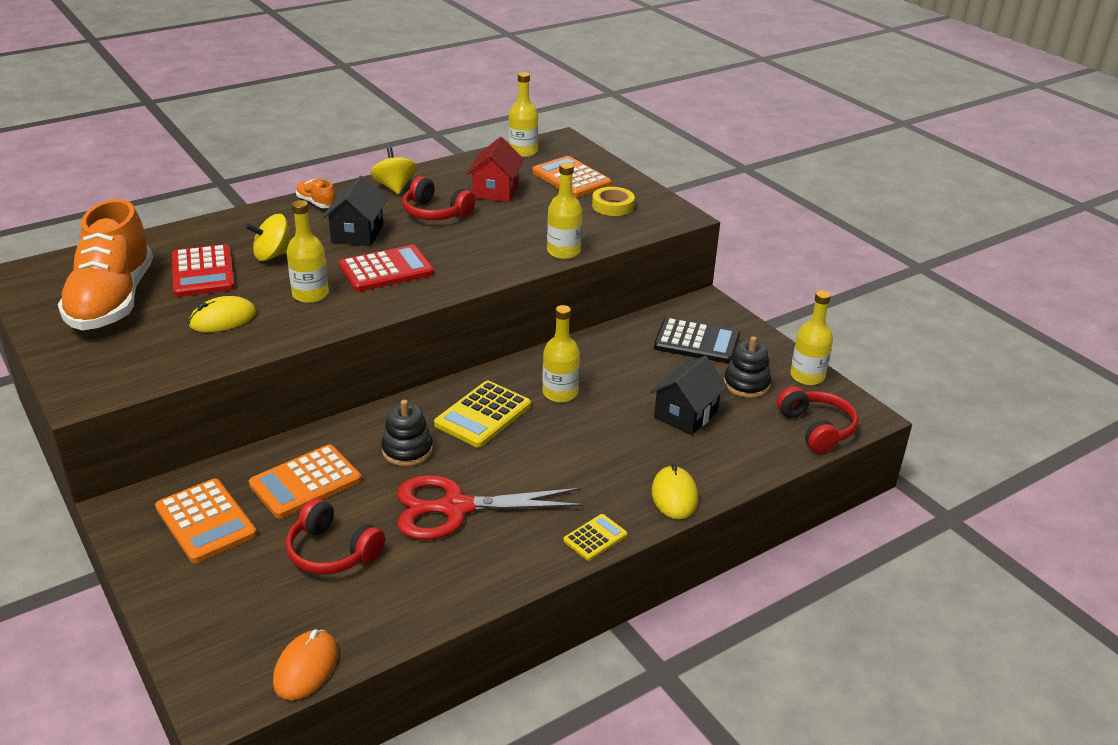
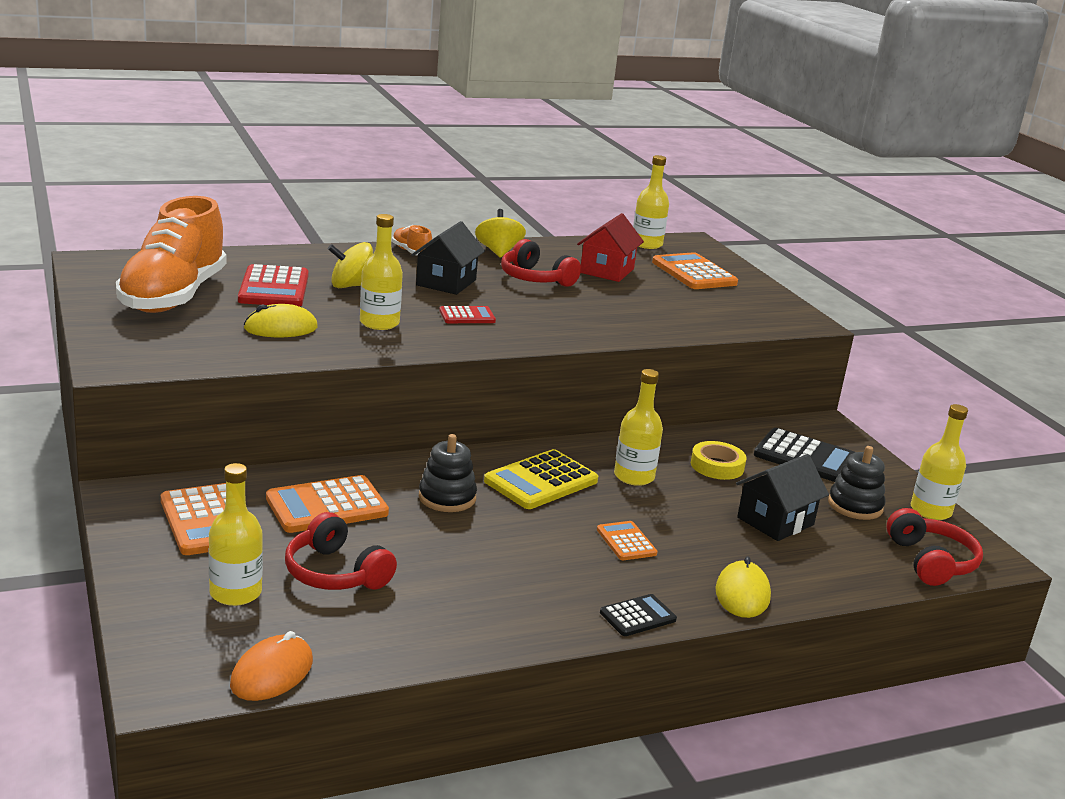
camera: 10 degrees right, 10 degrees down
(386, 270) = (467, 316): red calculator -> red calculator, size x0.56
(455, 508) = (485, 559): red scissors -> none
(563, 251) = (667, 331): yellow bottle -> yellow bottle (235, 593)
(569, 463) = (626, 542): none -> orange calculator
(595, 538) = (637, 616): yellow calculator -> black calculator
(613, 206) = (734, 302): yellow tape -> yellow tape (717, 466)

